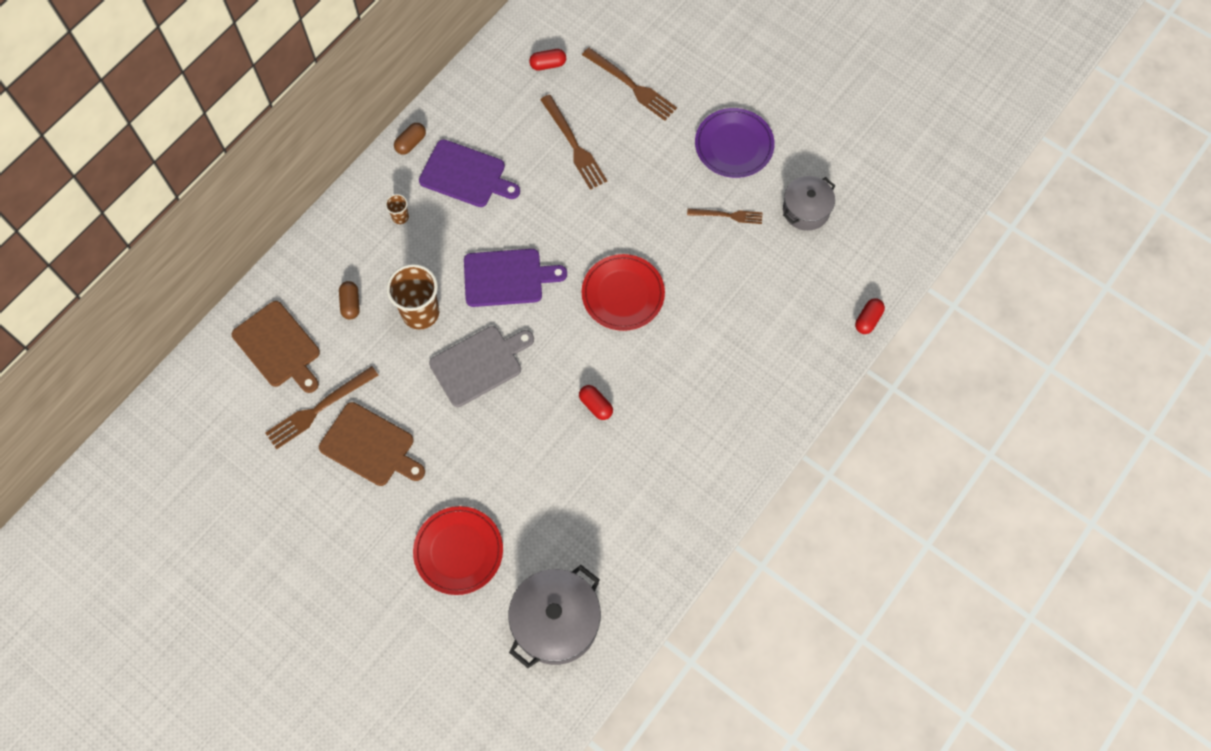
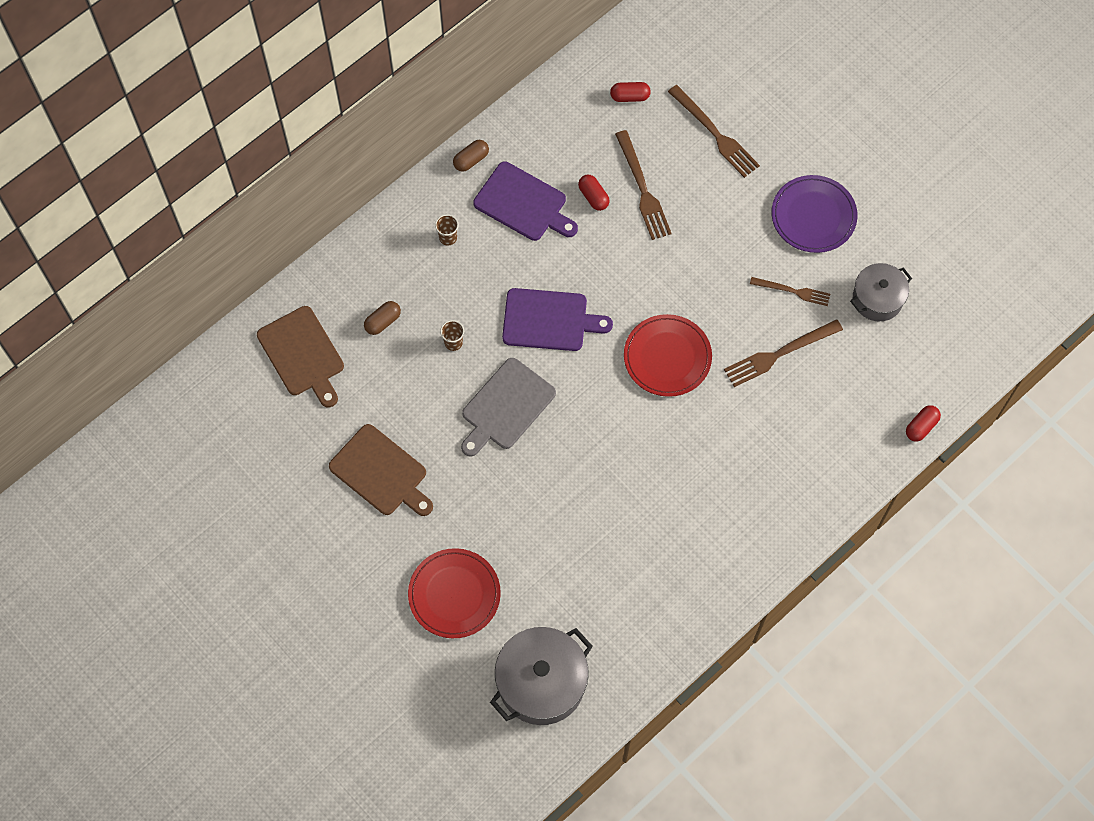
camera: 10 degrees right, 0 degrees up
(319, 409) = (334, 425): brown fork -> brown fork (779, 354)
(350, 304) = (383, 321): brown capsule -> brown capsule turned 45 degrees clockwise
(420, 313) = (453, 342): brown cup -> brown cup, size x0.46
(479, 364) = (506, 407): grey cutting board -> grey cutting board turned 150 degrees clockwise
(595, 405) = (619, 469): red capsule -> red capsule (593, 197)

